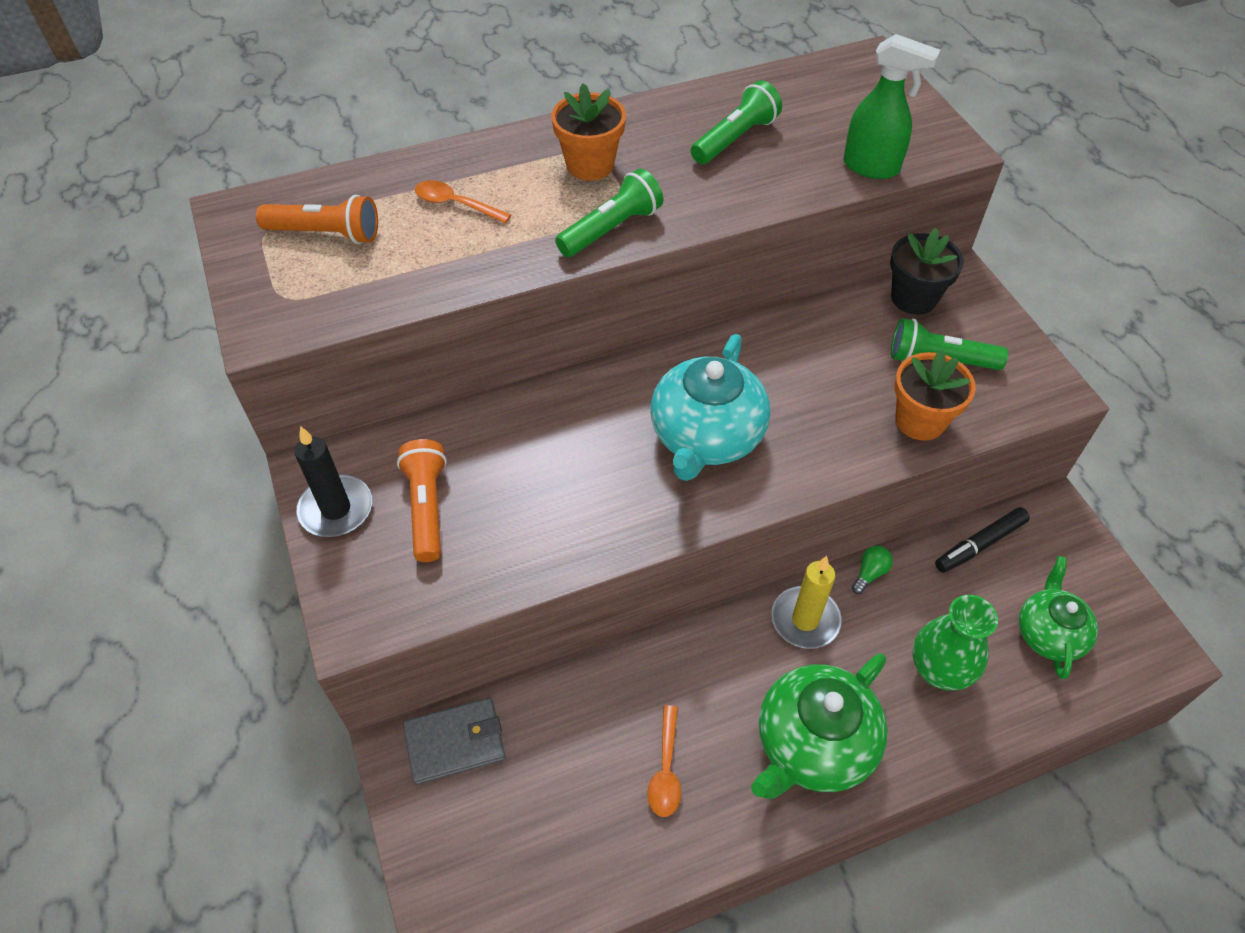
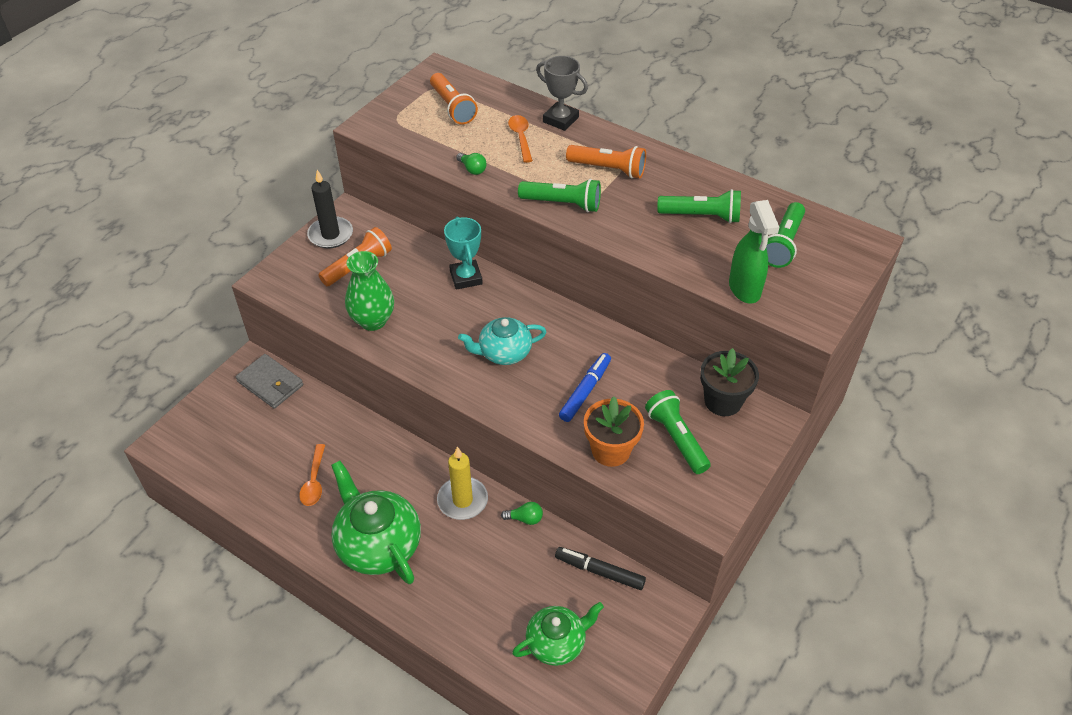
camera: 55 degrees right, 5 degrees down
(461, 157) = (560, 120): none -> grey trophy
(467, 274) = (472, 169): none -> green light bulb
(552, 408) = (466, 277): none -> turquoise trophy
(590, 165) = (608, 169): orange flower pot -> orange flashlight
(666, 770) = (314, 481): orange spoon -> orange spoon turned 60 degrees counterclockwise
(706, 437) = (504, 353): turquoise teapot -> turquoise teapot, size x0.64
(813, 744) = (378, 544): green teapot -> green teapot turned 45 degrees clockwise
(820, 397) = (585, 391): none -> blue marker
(828, 109) = (782, 244): none -> green flashlight
(939, 670) = (479, 589): green vase -> green vase (373, 320)

